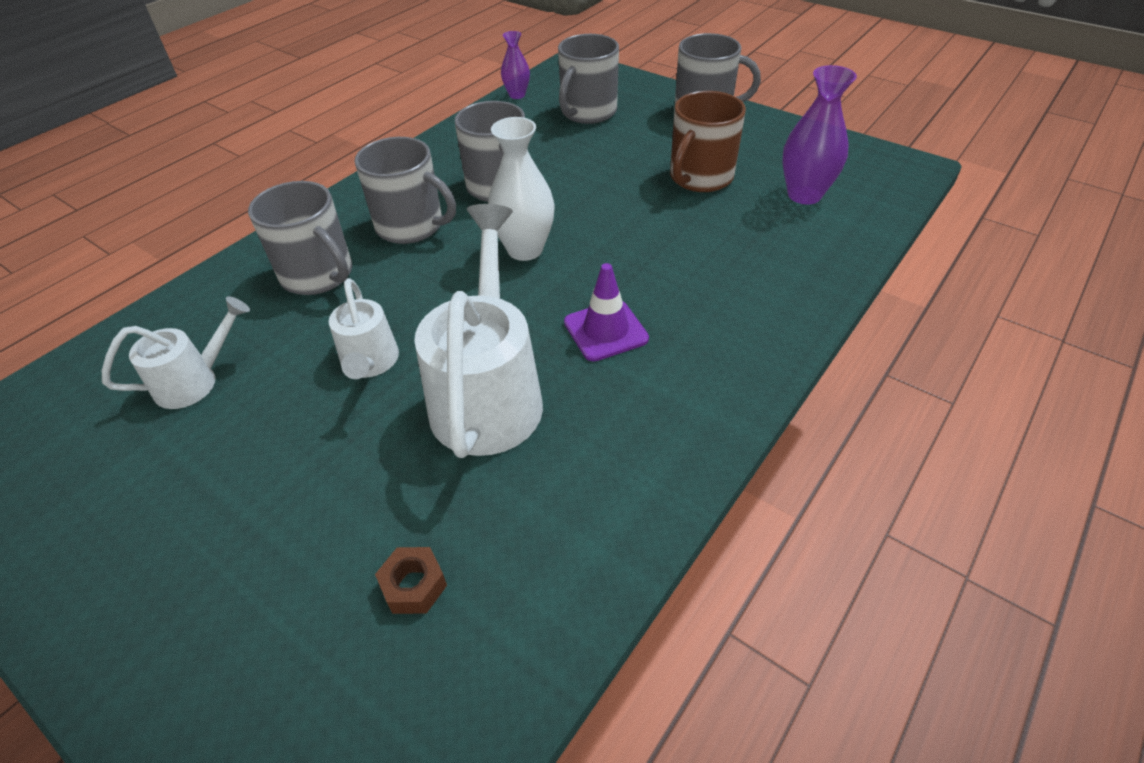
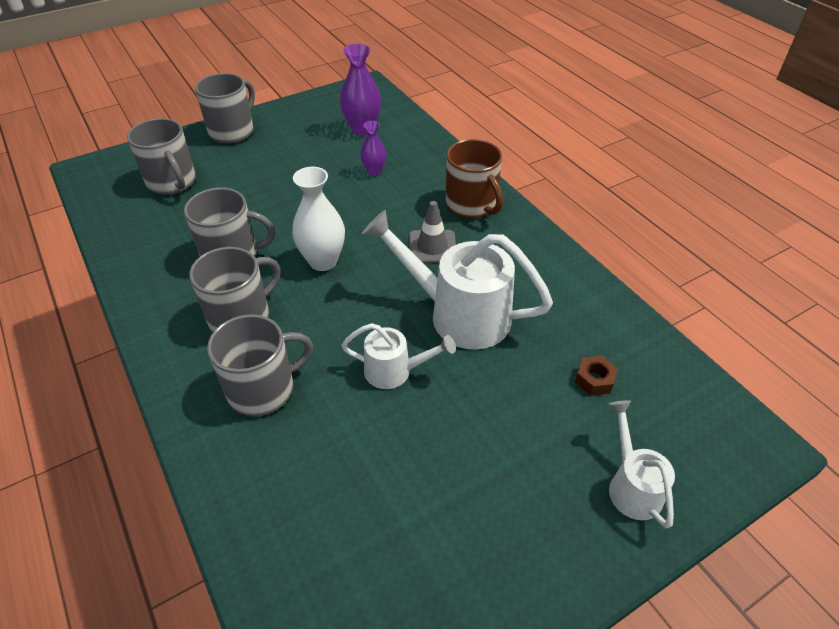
camera: 70 degrees left, 0 degrees up
(195, 381) = (350, 491): white watering can -> white watering can (632, 486)
(517, 95) = (99, 211): purple vase -> purple vase (374, 171)
(605, 330) = (432, 247): purple traffic cone -> grey traffic cone
(700, 177) = (308, 160): brown mug -> brown mug (471, 205)

